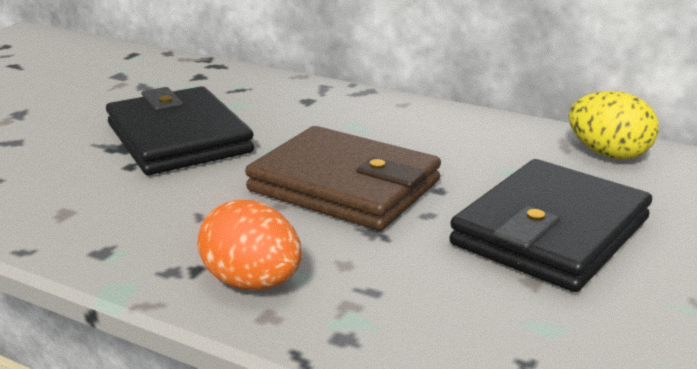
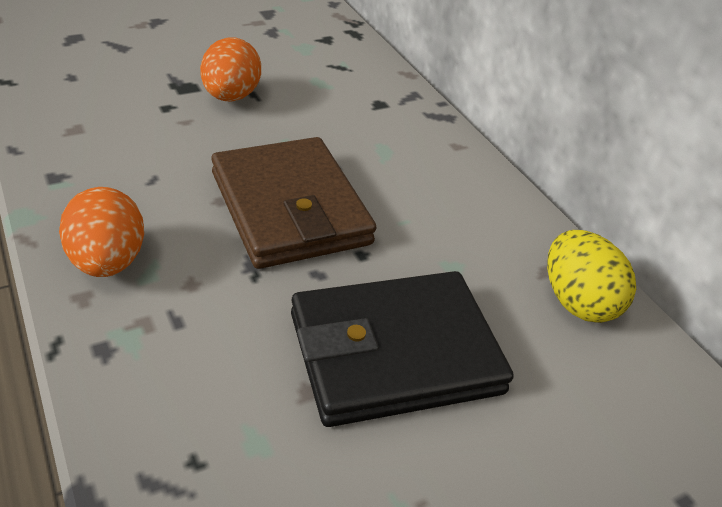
camera: 30 degrees right, 15 degrees up
(179, 138) = (231, 97): black wallet -> orange egg

